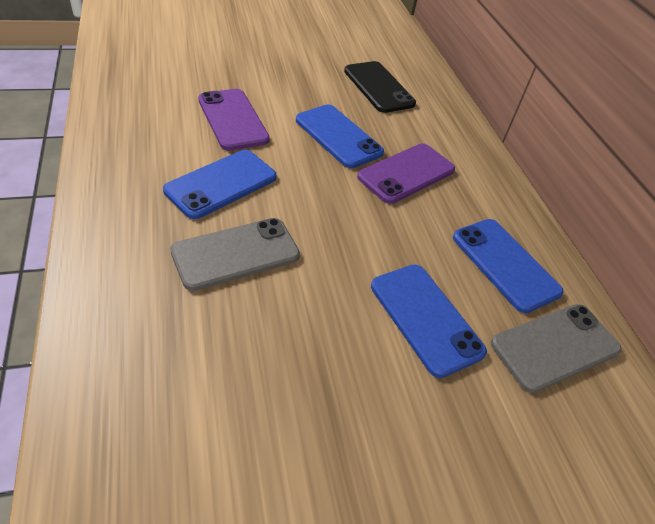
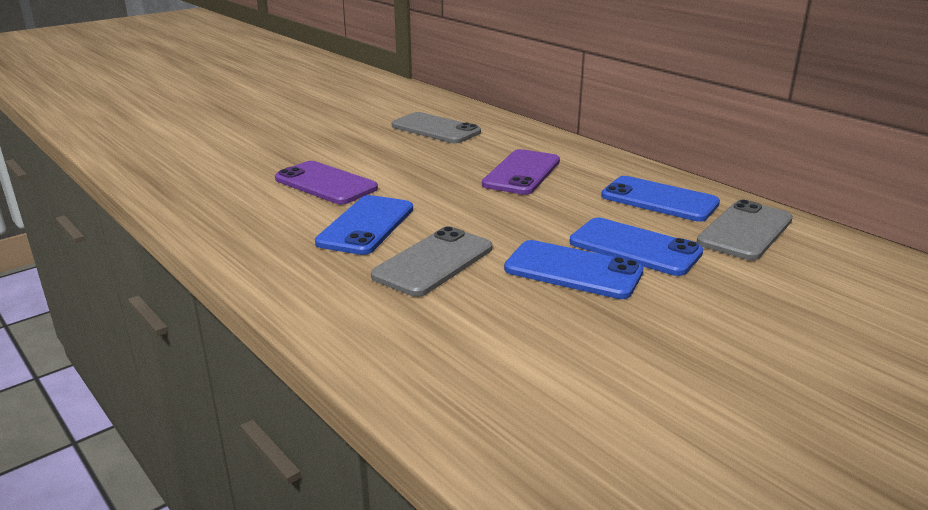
camera: 20 degrees left, 20 degrees down
(338, 136) = (437, 167): blue phone -> blue phone (573, 270)
(378, 87) = (436, 129): black phone -> grey phone

